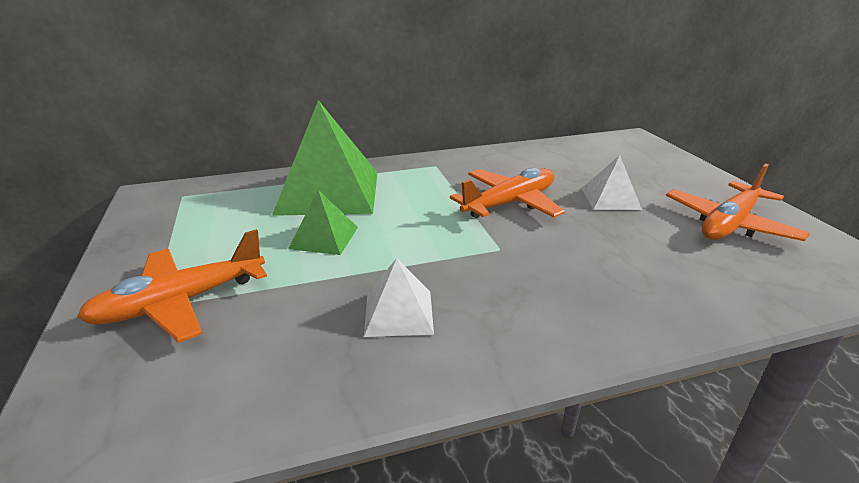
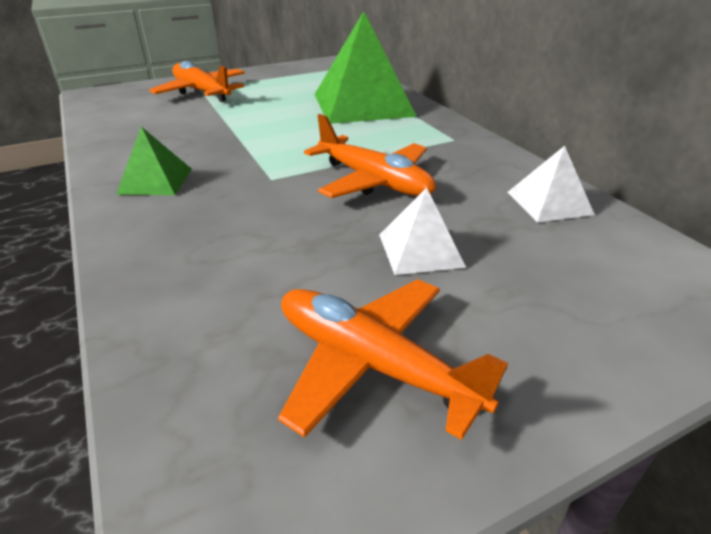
camera: 80 degrees right, 5 degrees up
(324, 237) = (282, 113): green pyramid -> green pyramid (155, 181)
(399, 312) = (178, 146): white pyramid -> white pyramid (549, 203)

